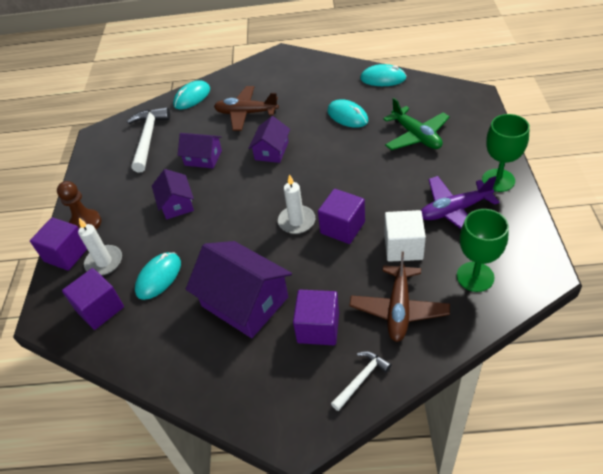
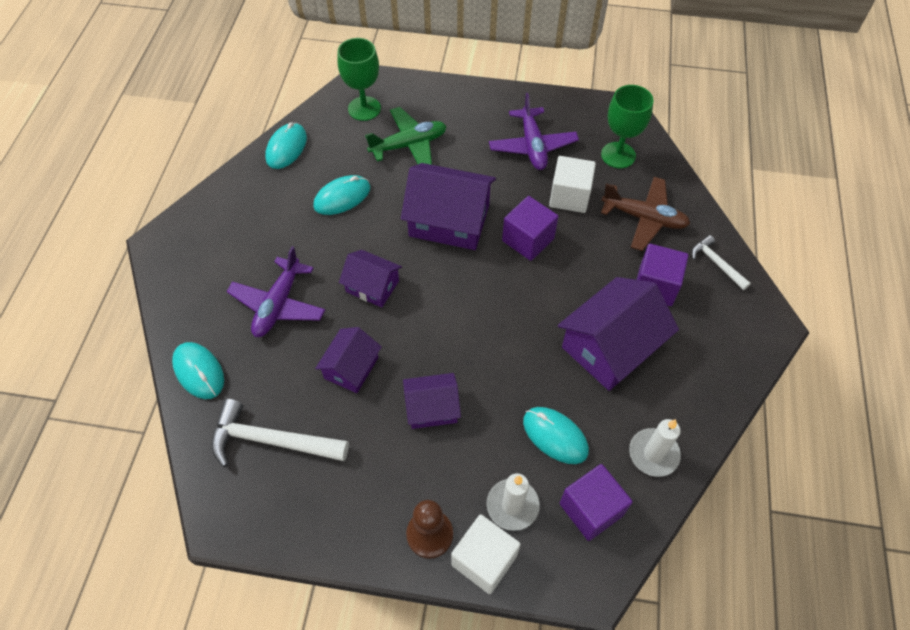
camera: 85 degrees left, 10 degrees up
(67, 254) = (484, 560): purple cube -> white cube
(246, 113) = (278, 305): brown plane -> purple plane
(296, 221) = (505, 280): white candle -> white candle (653, 453)
(346, 176) = (449, 221): none -> purple house
(498, 180) = (502, 103): green goblet -> green goblet (364, 108)

